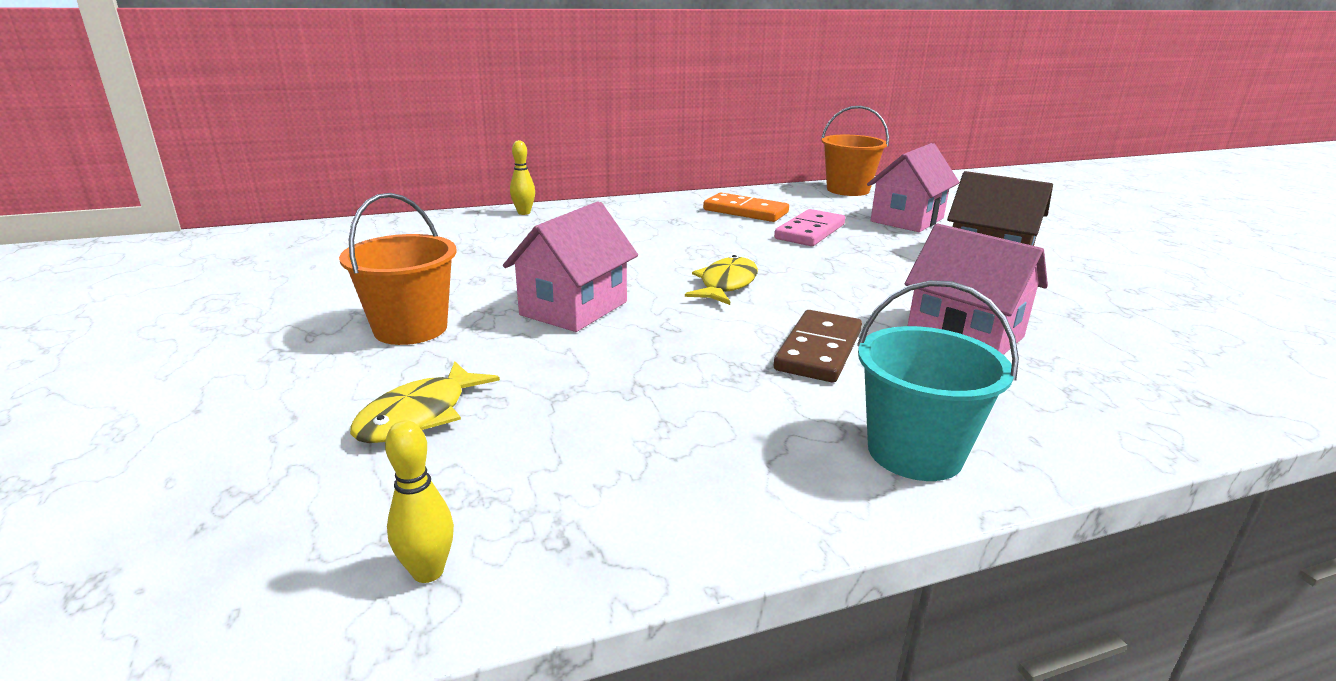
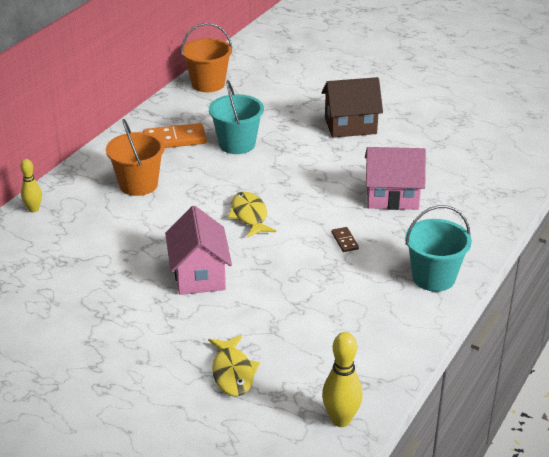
camera: 40 degrees left, 10 degrees up
(410, 328) = (139, 334): orange bucket -> orange bucket (138, 184)
(428, 572) = (341, 420): yellow bowling pin -> yellow bowling pin, size x1.53
(809, 232) = (237, 144): pink domino -> turquoise bucket
(818, 350) = (344, 241): brown domino -> brown domino, size x0.50
(907, 220) = (276, 105): pink house -> none

